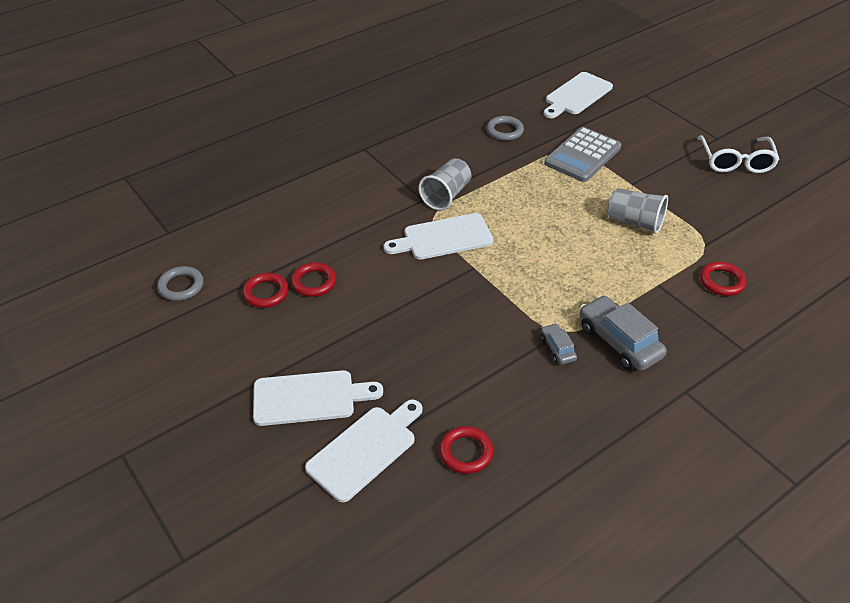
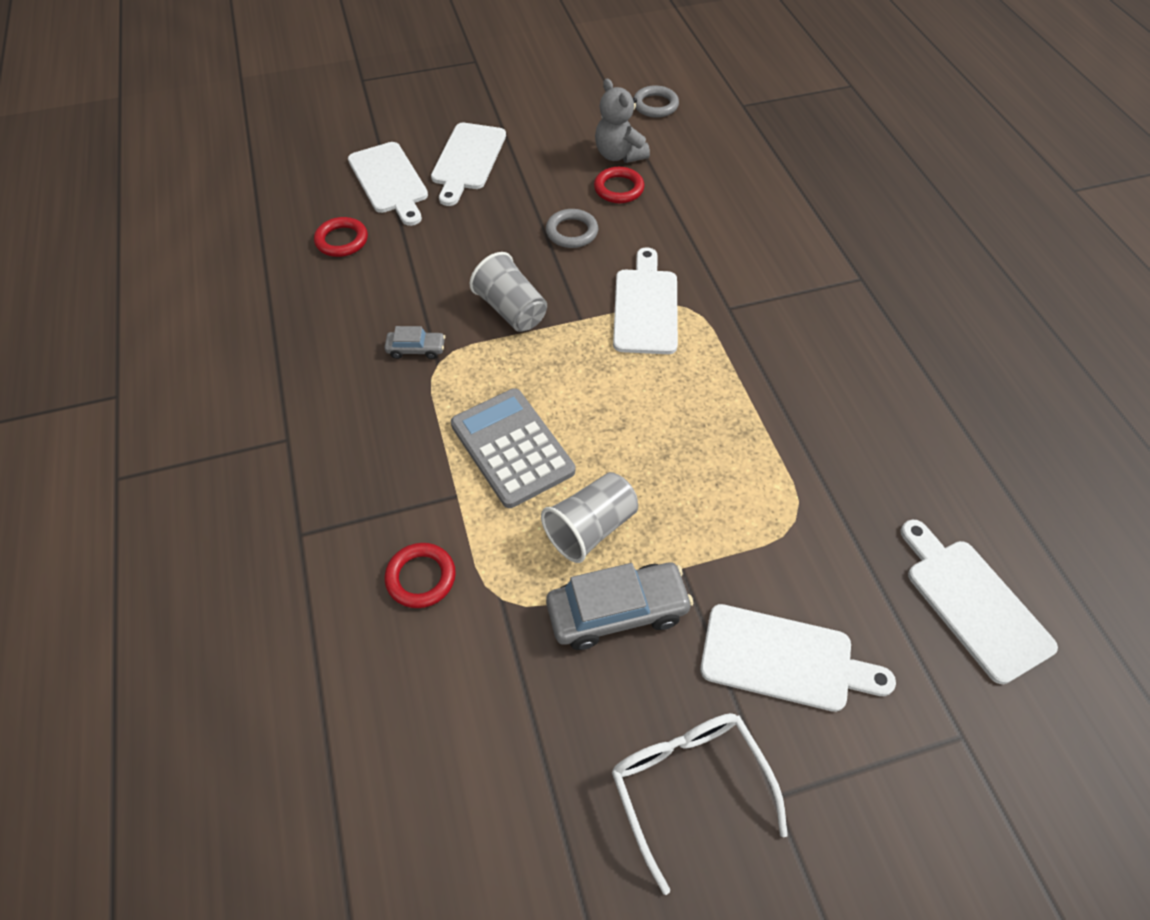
camera: 110 degrees right, 10 degrees up
(266, 293) = (619, 155): red ring -> grey teddy bear
(446, 195) = (729, 333): grey cup -> grey cup (511, 310)
(504, 131) = (873, 449): grey ring -> grey ring (572, 232)
(582, 155) = (778, 531): grey calculator -> grey calculator (512, 448)
(619, 341) = (391, 409): grey car -> grey car (617, 611)
(652, 144) = (784, 659): none -> white cutting board
(736, 162) = (688, 785): white glasses -> white glasses turned 45 degrees clockwise

